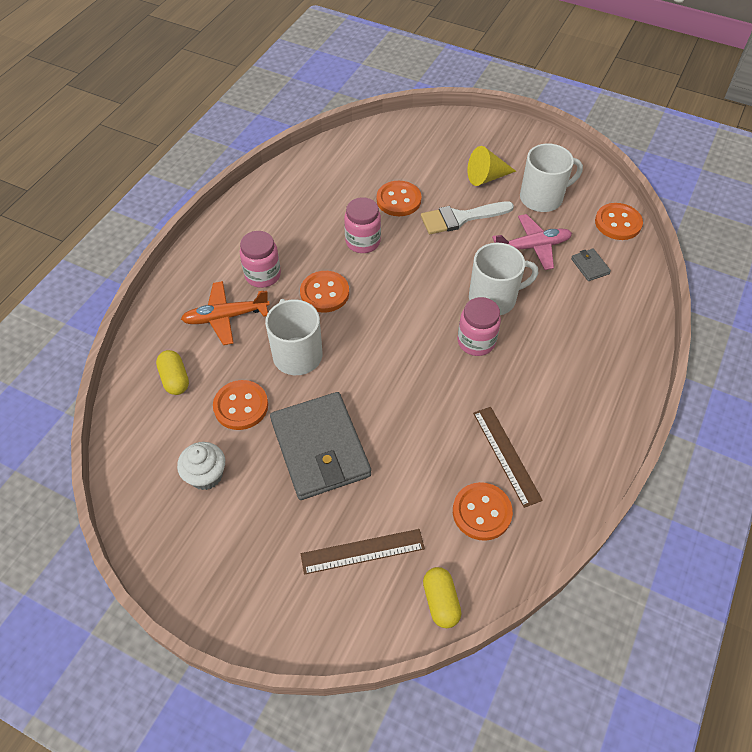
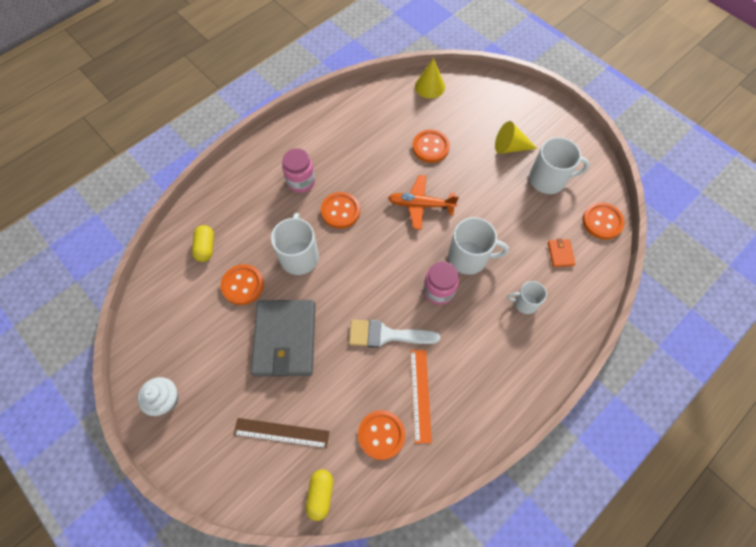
camera: 20 degrees right, 10 degrees up
(206, 475) = (197, 332): white cupcake -> white cupcake (165, 400)
(225, 317) = (260, 208): orange plane -> orange plane (420, 205)
(363, 242) = (387, 176): pink jar -> none
(369, 140) = (429, 86): none -> yellow cone
(460, 218) = (473, 178): white brush -> white brush (386, 335)
(506, 455) = (420, 395): brown ruler -> orange ruler
(532, 247) = (520, 221): pink plane -> none
(576, 325) = (525, 303): none -> white mug
(590, 266) = (560, 254): grey wallet -> orange wallet

